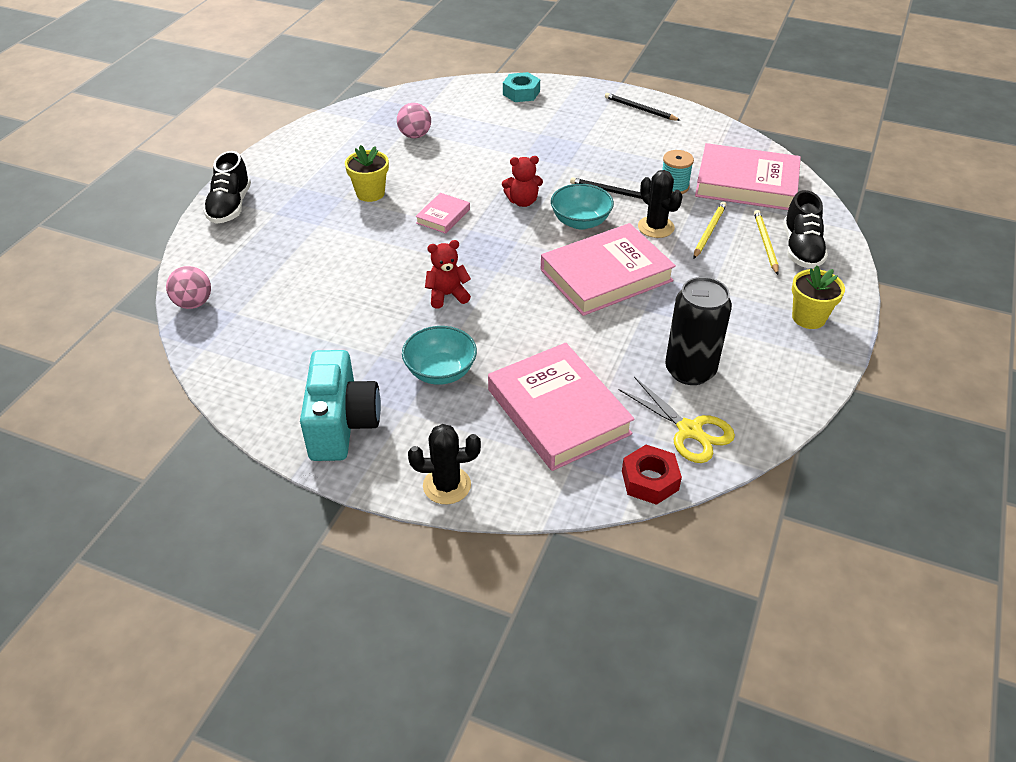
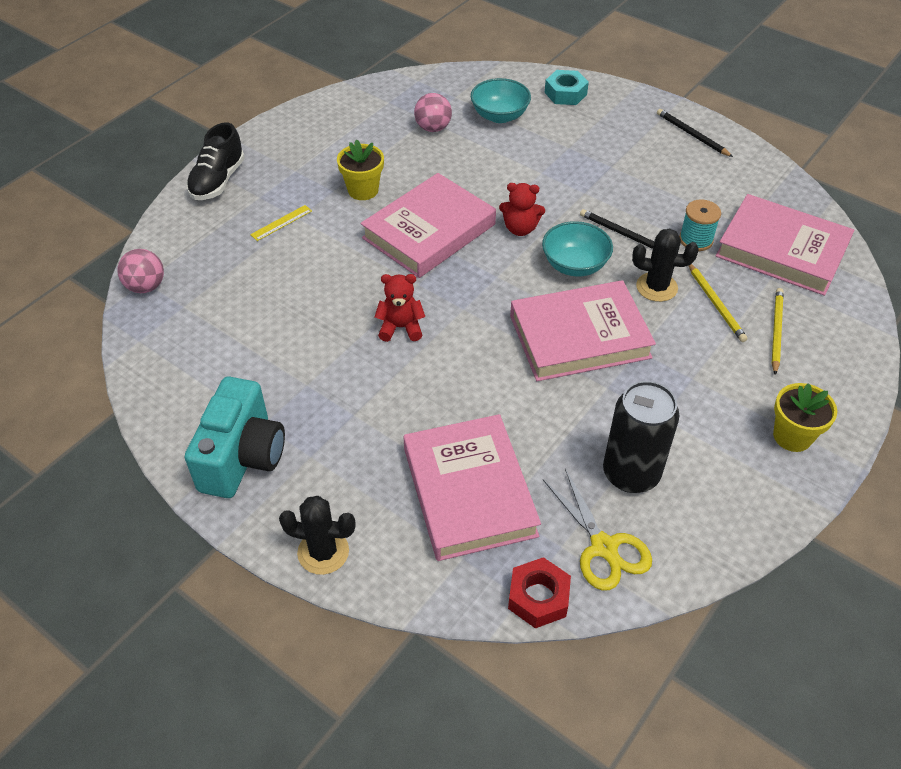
camera: 15 degrees right, 5 degrees up
(304, 231) = (281, 223): none -> yellow ruler
(440, 372) = (362, 417): turquoise bowl -> turquoise bowl (499, 116)
(443, 216) = (429, 231): pink book -> pink book, size x2.13
(656, 227) = (656, 287): black cactus -> black cactus turned 60 degrees counterclockwise
(709, 231) = (715, 304): yellow pencil -> yellow pencil turned 120 degrees clockwise
(801, 249) = (816, 346): black shoe -> none

